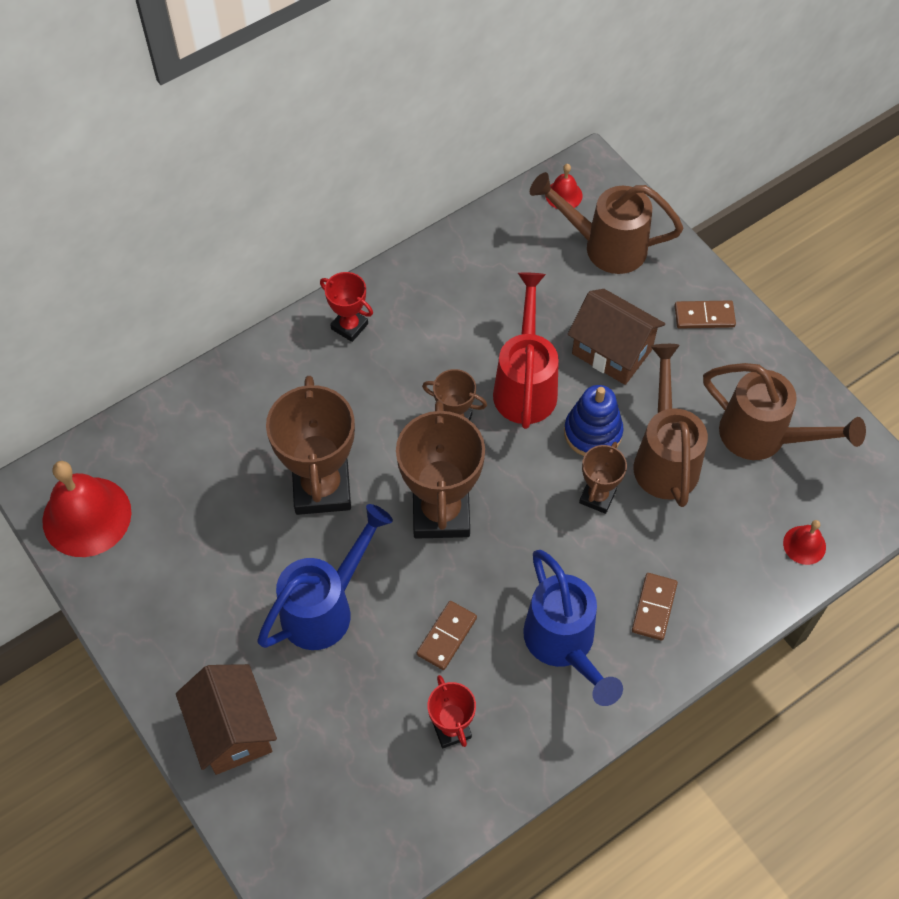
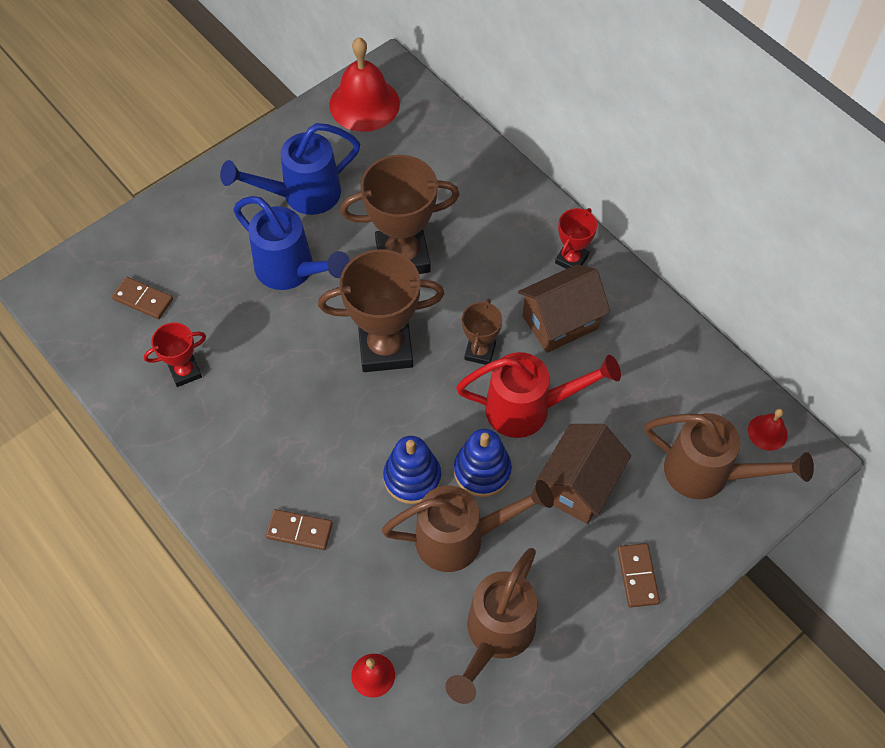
camera: 85 degrees right, 0 degrees up
(232, 730) = (187, 221): brown house -> brown house (560, 322)
(447, 636) = (267, 362): brown domino -> brown domino (143, 299)
(564, 646) = (260, 455): blue watering can -> blue watering can (301, 195)
(597, 497) = (412, 477): brown trophy -> blue stacking toy
(604, 246) = (709, 474): brown watering can -> brown watering can turned 105 degrees clockwise

